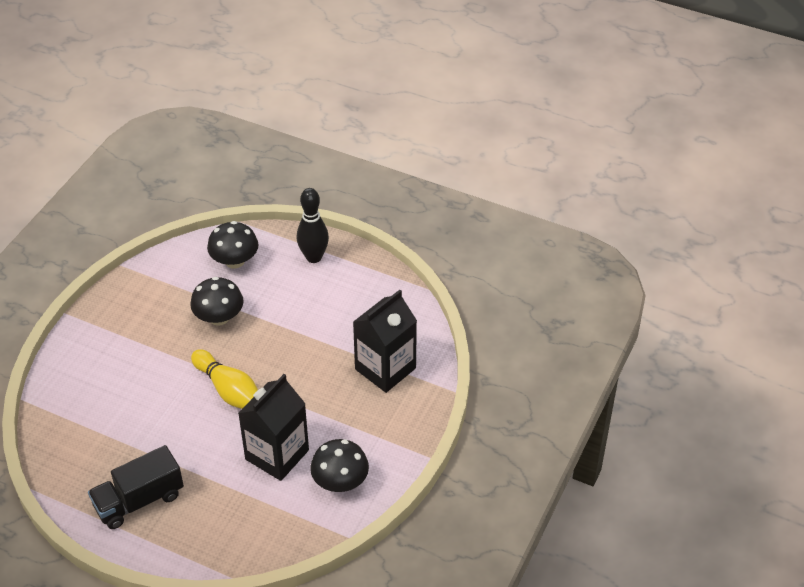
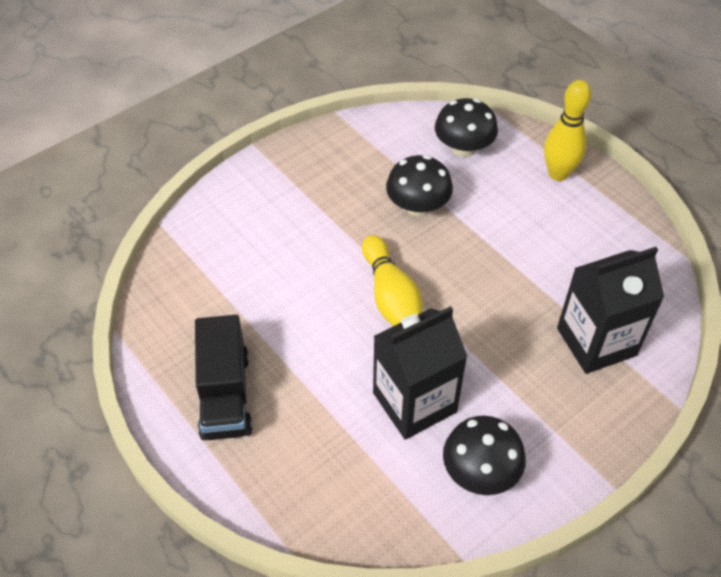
camera: 25 degrees right, 5 degrees up
(139, 500) = (225, 395): black truck -> black truck turned 90 degrees counterclockwise
(314, 257) = (558, 174): black bowling pin -> yellow bowling pin

